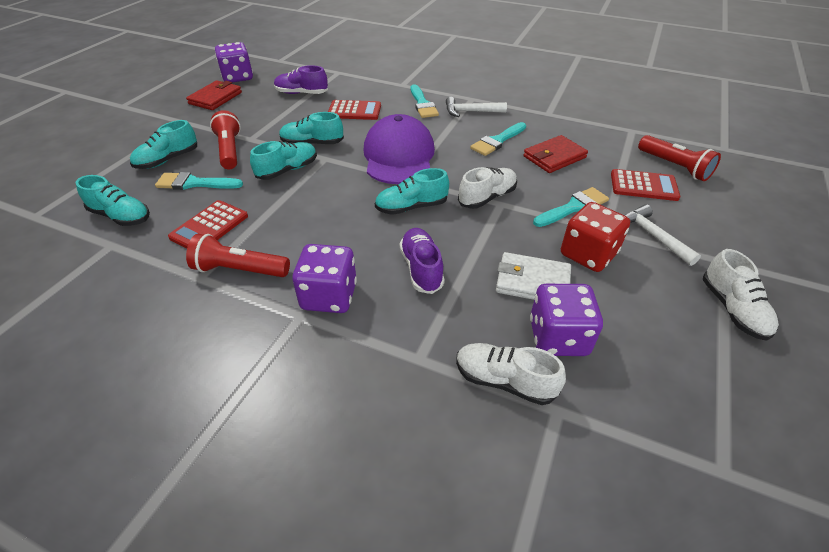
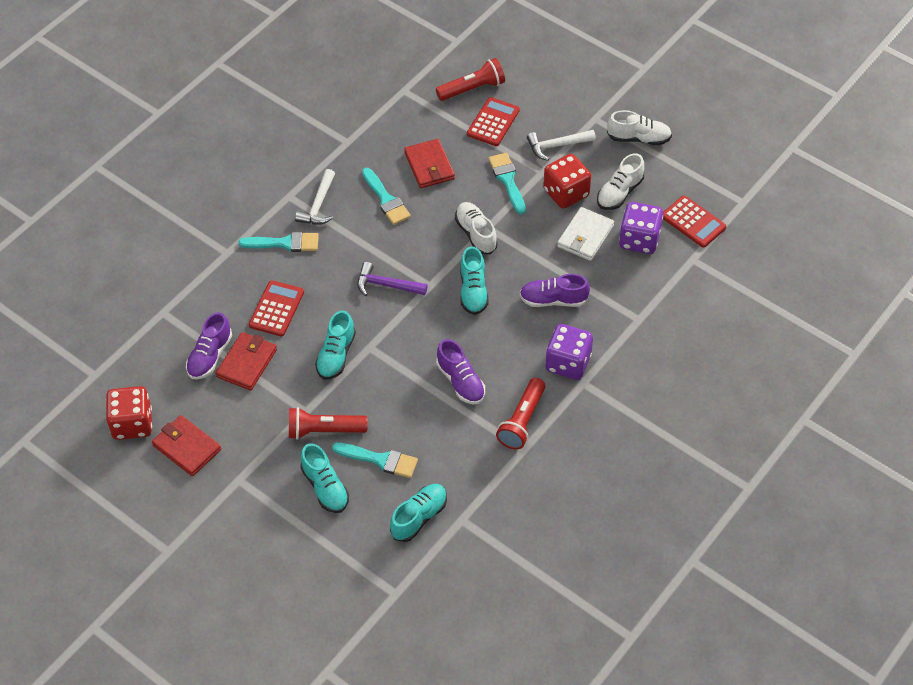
camera: 75 degrees left, 10 degrees up
(194, 183) = (380, 460): turquoise brush -> turquoise brush turned 90 degrees counterclockwise
(209, 227) = (457, 444): red calculator -> red calculator (693, 222)
(238, 77) = (132, 424): purple dice -> red dice
(287, 170) = (382, 380): turquoise shoe -> none
(291, 217) = (460, 382): none -> purple shoe
(297, 107) = (247, 363): none -> red wallet
(399, 156) = (386, 285): purple cap -> purple hammer
(504, 381) = (666, 279): white shoe -> white shoe (619, 193)

